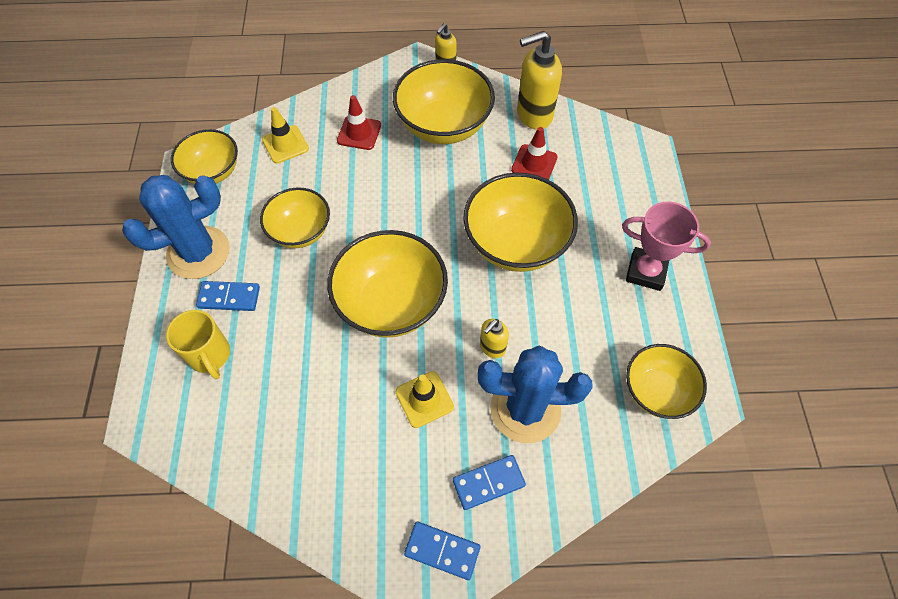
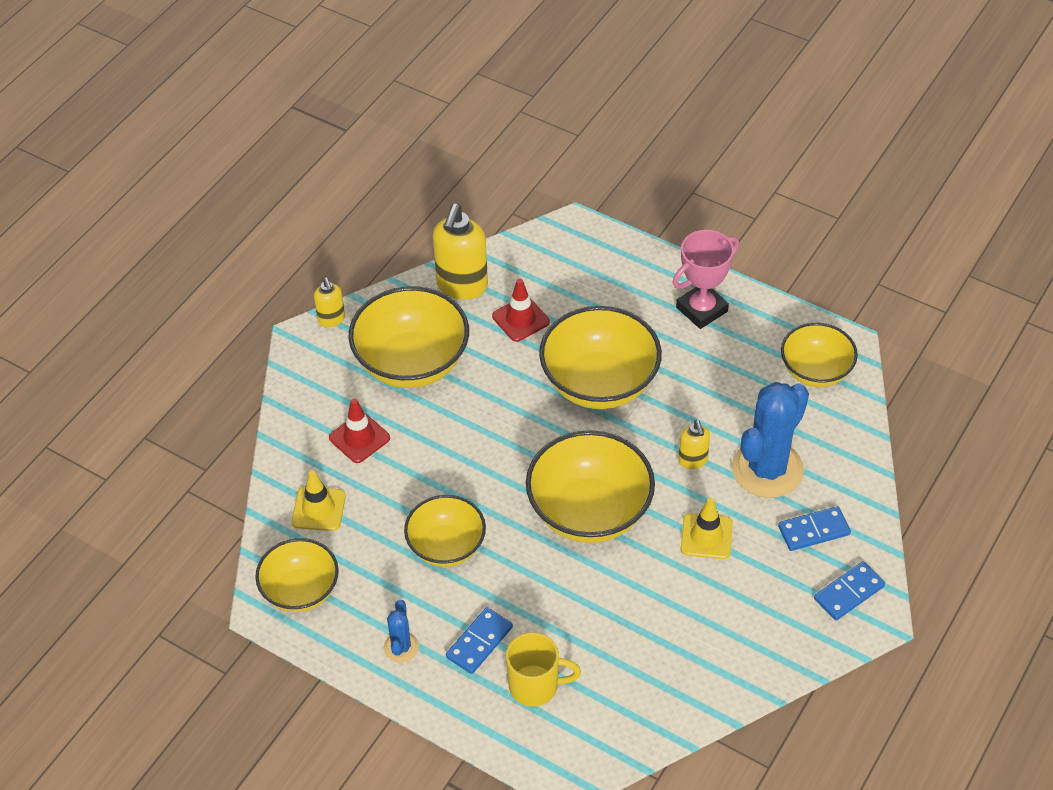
camera: 55 degrees left, 10 degrees down
(198, 252) = (401, 647): blue cactus -> blue cactus, size x0.46
(488, 482) = (813, 530): blue domino -> blue domino turned 60 degrees clockwise

